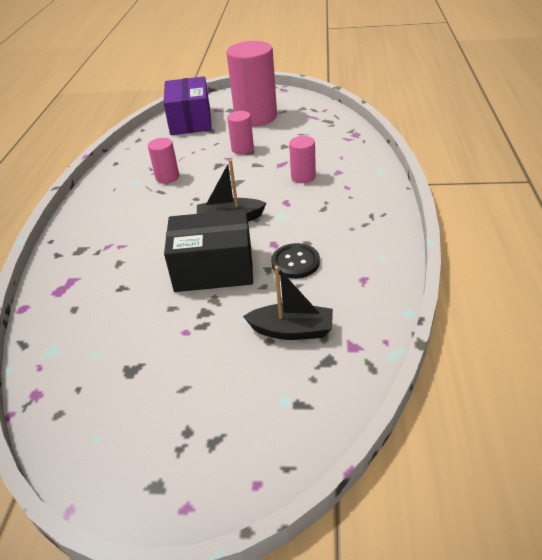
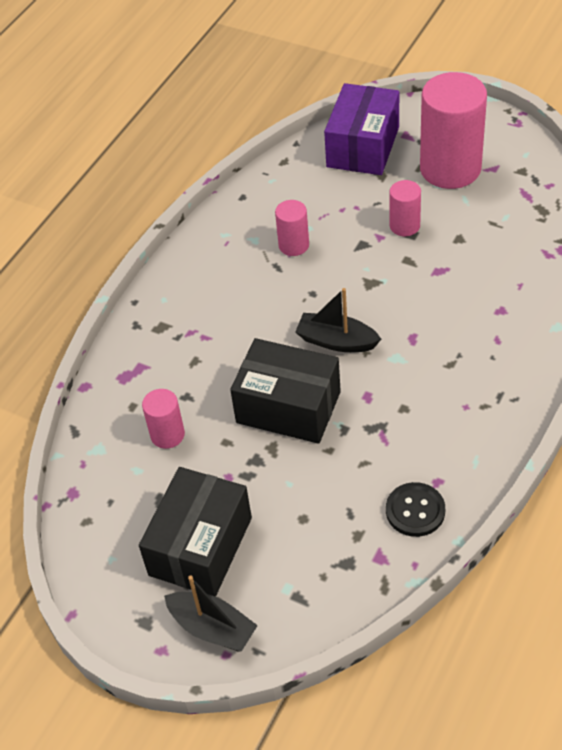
camera: 25 degrees right, 10 degrees up
(184, 395) = (200, 546): none -> black box
(292, 330) = (330, 516): black boat -> black boat (212, 628)
(295, 262) = (377, 431): black button -> black button (415, 511)
(303, 177) = (454, 303): pink cylinder -> pink cylinder (167, 435)

